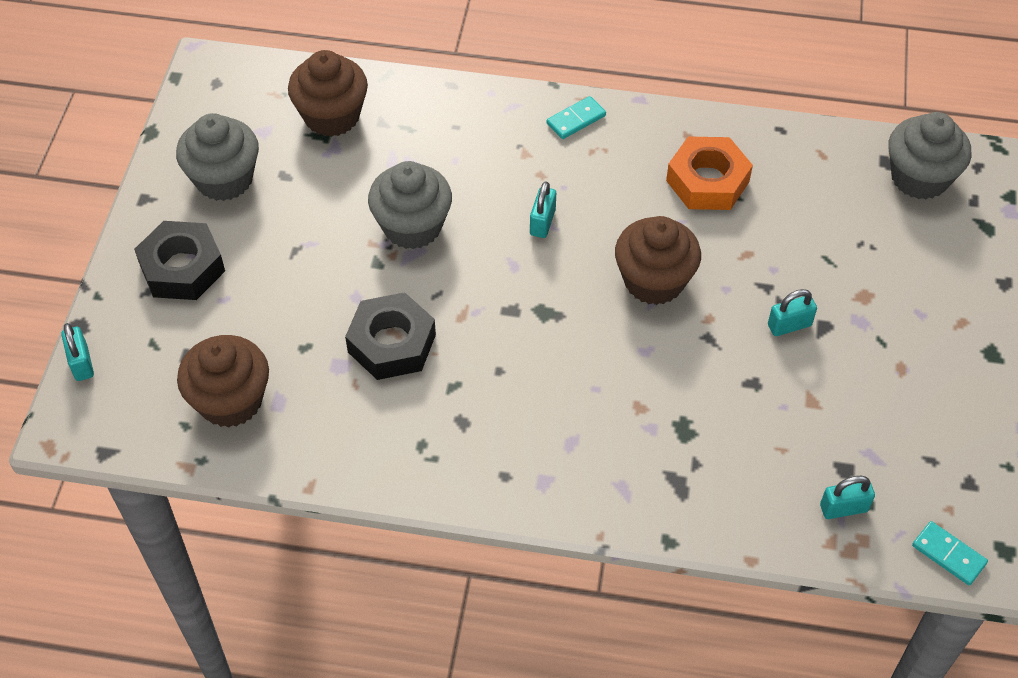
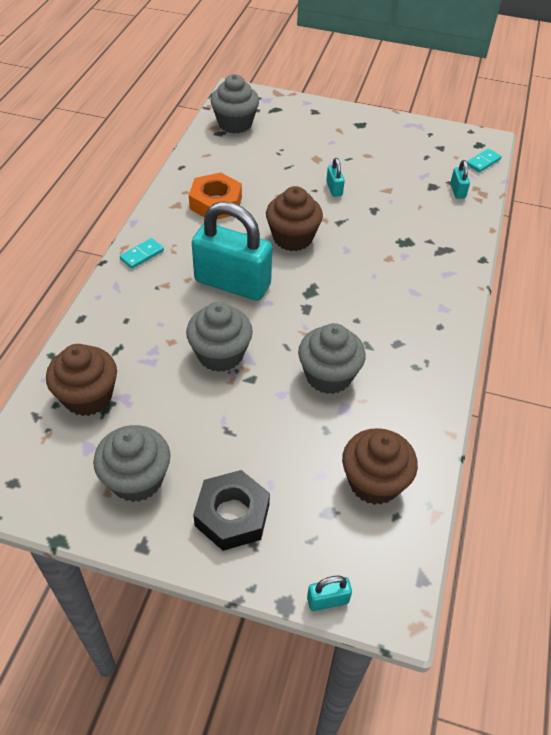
camera: 85 degrees left, 5 degrees down
(392, 343) = (328, 376): black nut -> grey cupcake
(542, 222) = (232, 283): turquoise padlock -> turquoise padlock, size x2.50
(576, 120) = (142, 255): turquoise domino -> turquoise domino turned 75 degrees clockwise

